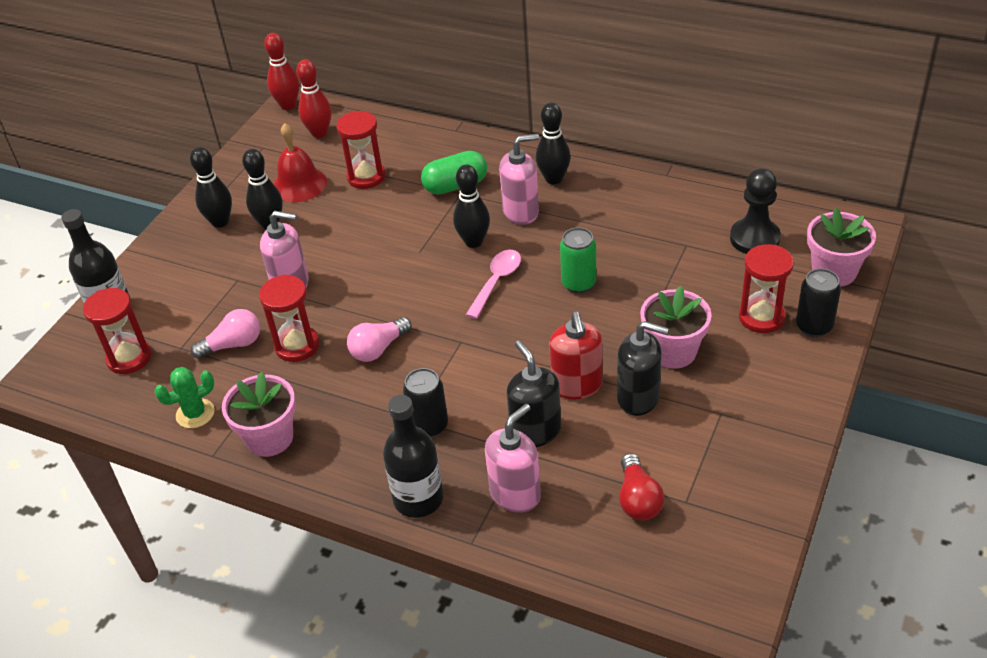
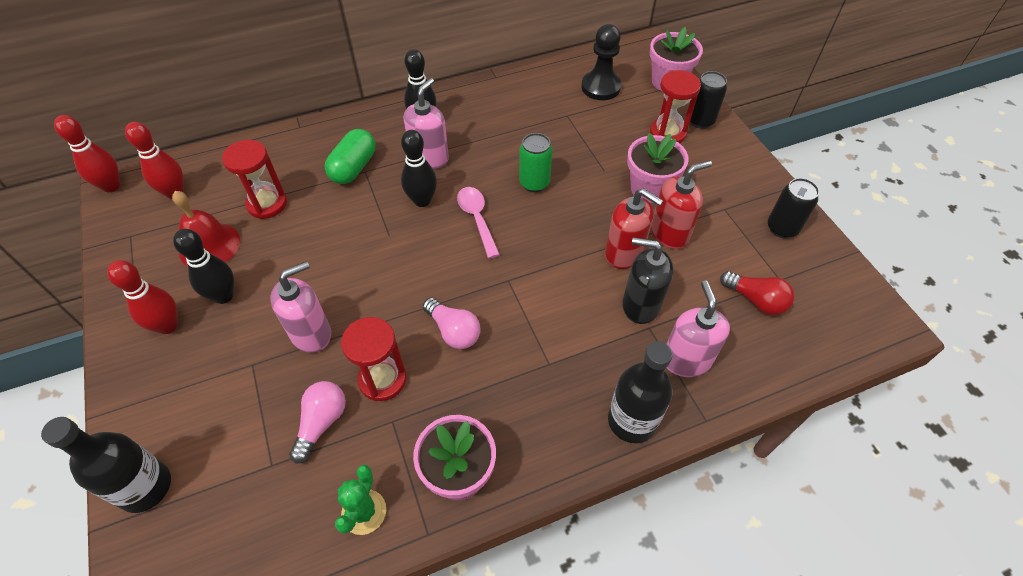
camera: 50 degrees left, 10 degrees up
(129, 358) = (227, 517): red hourglass -> none
(220, 222) = (167, 326): black bowling pin -> red bowling pin
(378, 349) = (453, 331): pink light bulb -> pink light bulb turned 45 degrees counterclockwise
(429, 426) = (568, 360): black can -> black can (782, 228)
(638, 398) = (669, 233): black soap dispenser -> red soap dispenser

